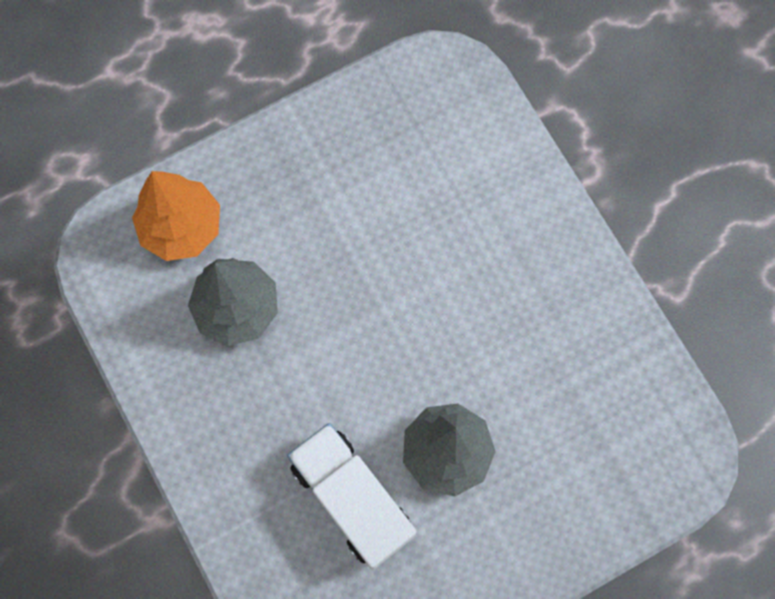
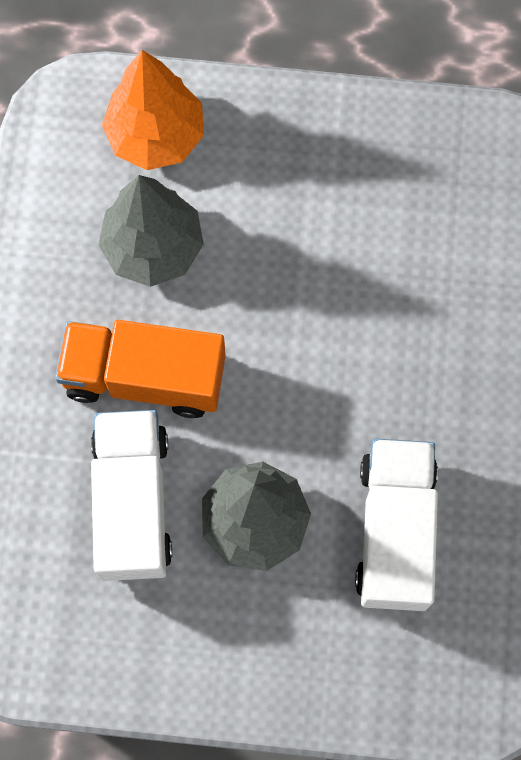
camera: 35 degrees right, 0 degrees up
(297, 405) = (144, 377): none -> orange truck
(545, 393) = (395, 531): none -> white truck

